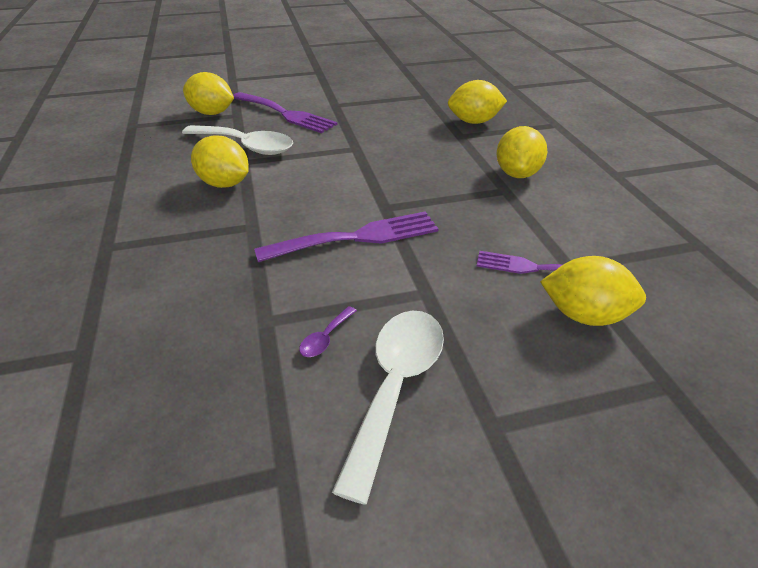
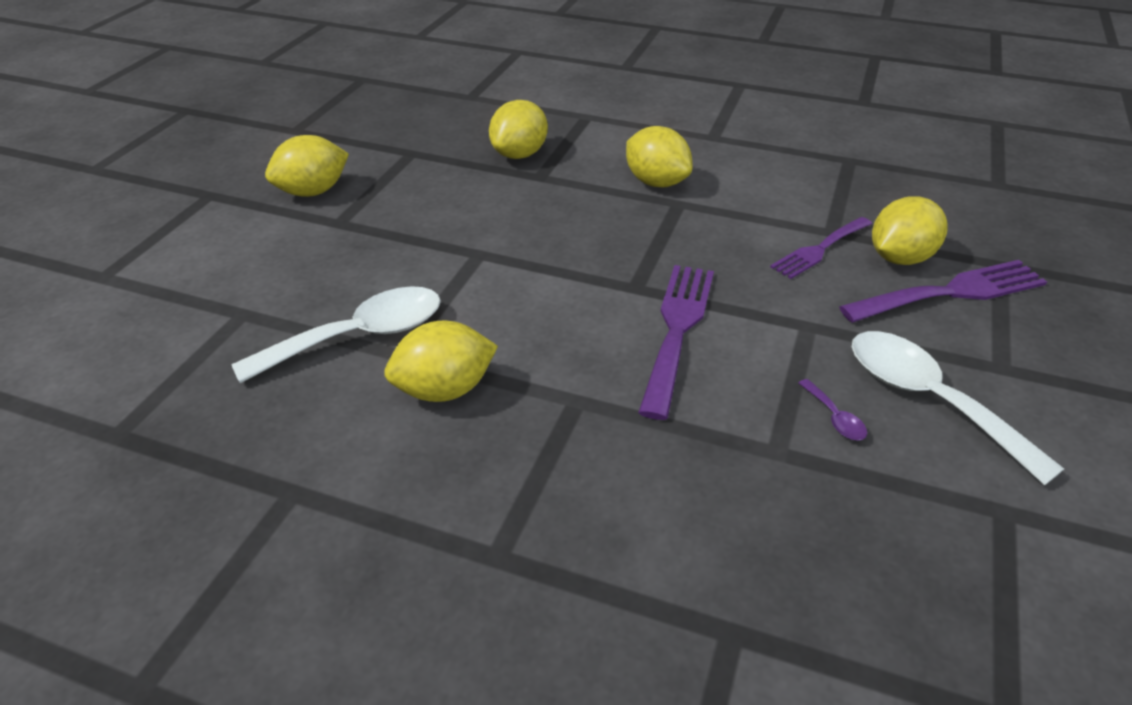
camera: 55 degrees left, 0 degrees up
(212, 113) = (201, 335): yellow lemon -> yellow lemon (312, 192)
(286, 114) = (306, 270): purple fork -> purple fork (951, 292)

